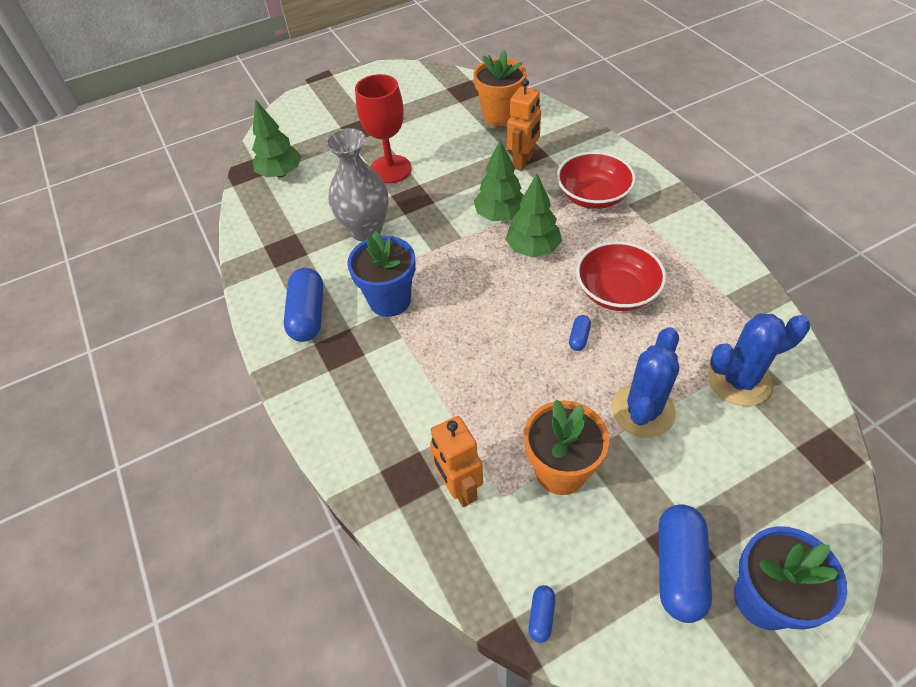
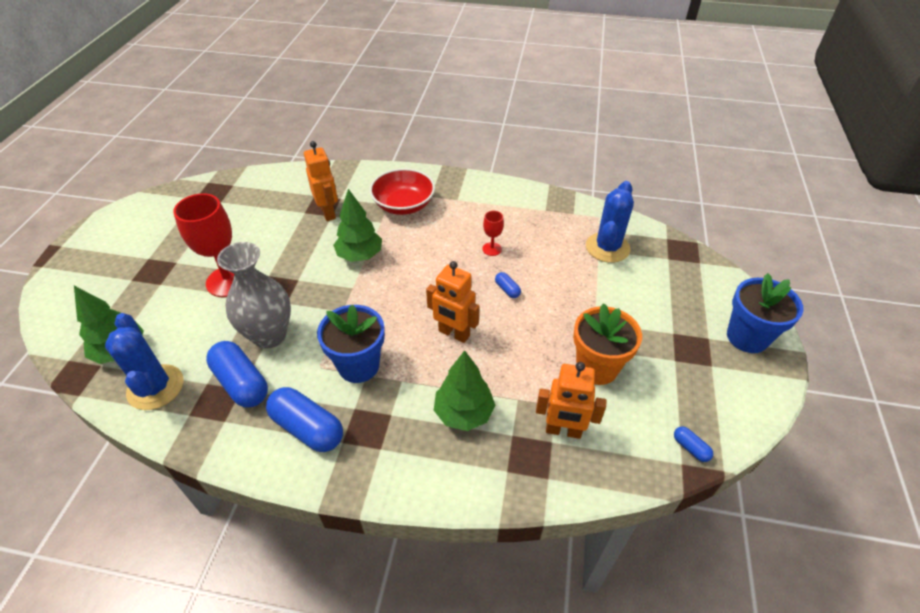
camera: 55 degrees left, 5 degrees down
(485, 335) = (453, 334): none -> orange robot
(500, 116) = (268, 193): orange flower pot -> none
(533, 249) = (410, 261): green tree -> green tree (464, 413)
(616, 292) = (492, 249): red bowl -> red goblet
(643, 410) = (589, 300): blue cactus -> blue cactus (155, 387)
(678, 568) = (704, 359): blue capsule -> blue capsule (241, 383)

